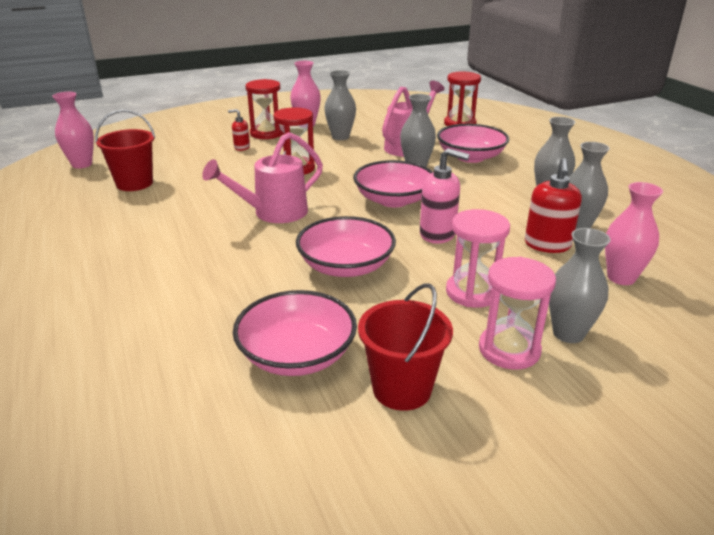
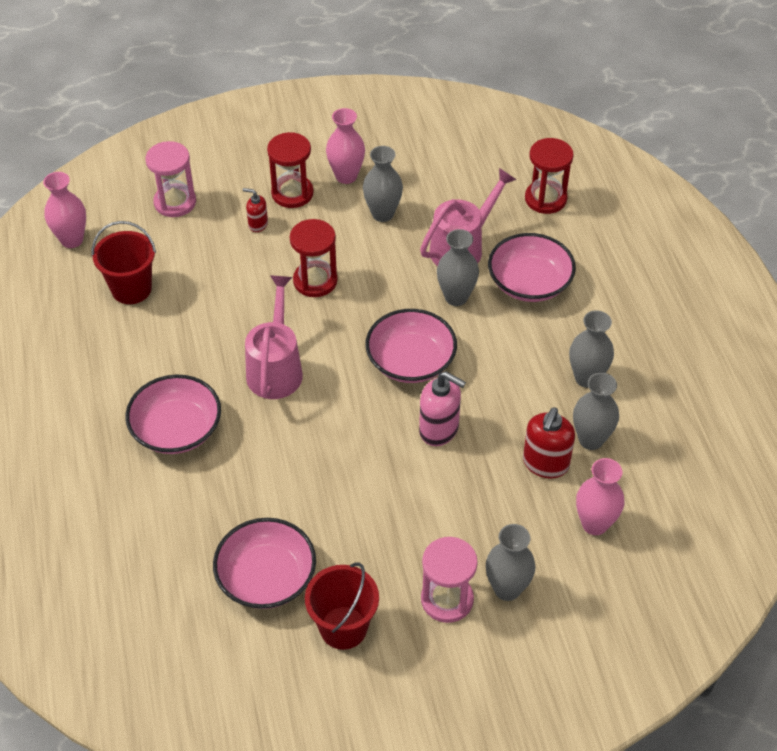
camera: 10 degrees right, 20 degrees up
(273, 213) = (276, 368): pink watering can -> pink watering can turned 120 degrees clockwise
(346, 266) = (333, 467): pink bowl -> pink bowl (176, 429)
(472, 292) = (442, 523): pink hourglass -> pink hourglass (175, 202)

